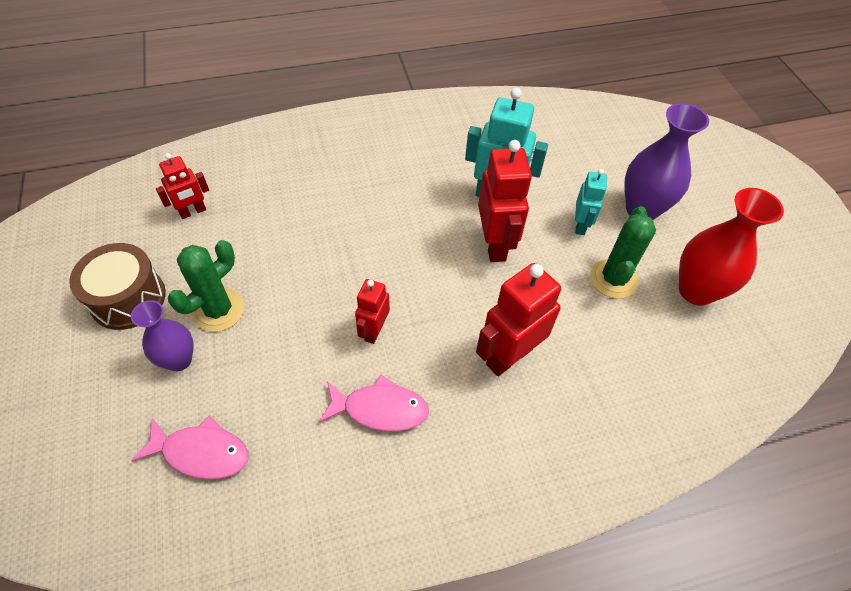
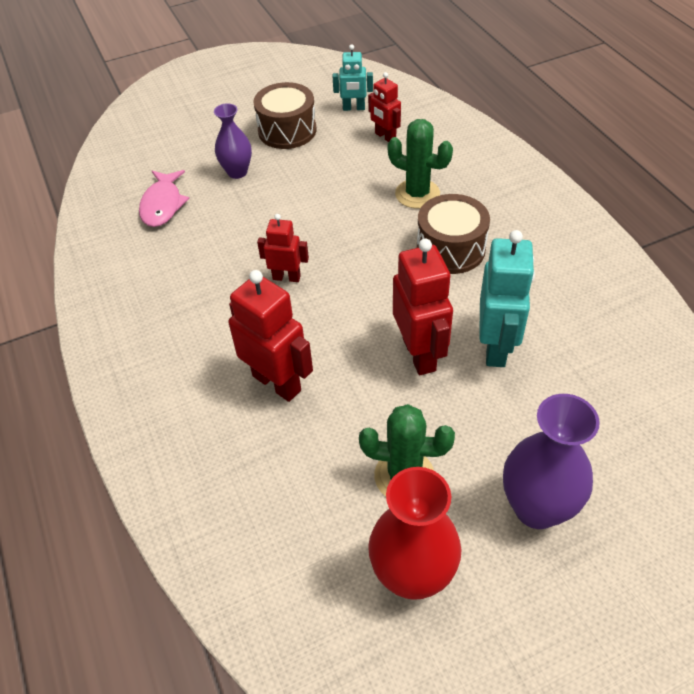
camera: 85 degrees right, 5 degrees down
(219, 310) = (287, 179): green cactus -> green cactus (417, 194)
(378, 197) = (450, 249): none -> brown drum
(380, 409) = (208, 296): pink fish -> none
(495, 244) = (419, 354): red robot -> red robot turned 90 degrees counterclockwise
(580, 225) = (480, 436): turquoise robot -> turquoise robot (354, 108)

